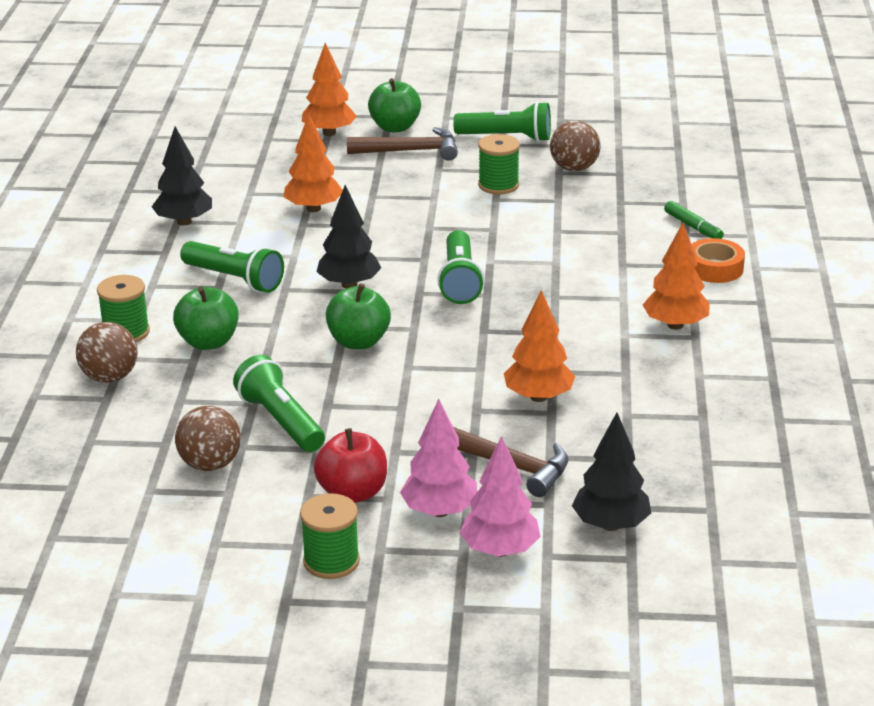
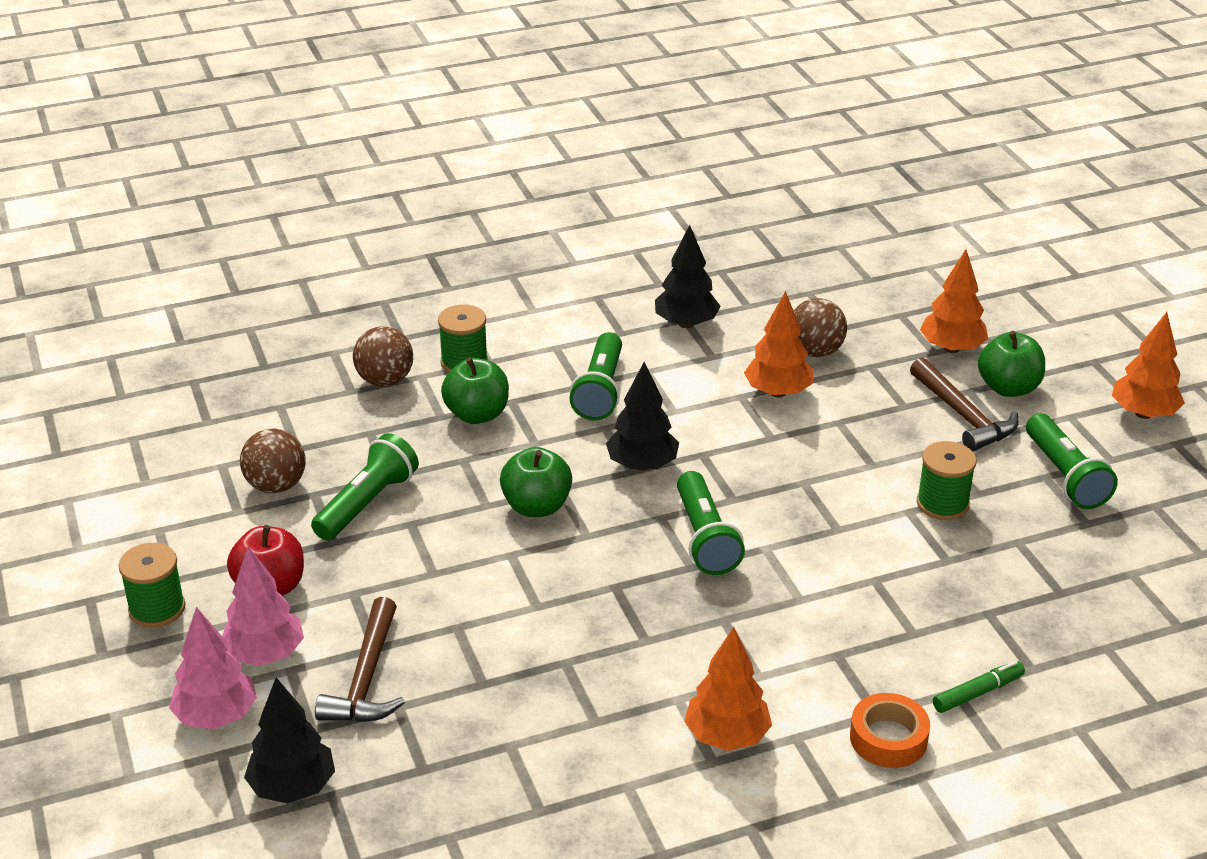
camera: 65 degrees right, 5 degrees up
(459, 281) = (705, 538): green flashlight -> green flashlight turned 75 degrees counterclockwise
(538, 397) = (506, 665): orange tree -> orange tree (1143, 413)
(574, 168) = (1038, 551): brown ball -> brown ball (815, 351)
(693, 227) = (977, 693): green marker -> green marker turned 150 degrees counterclockwise

